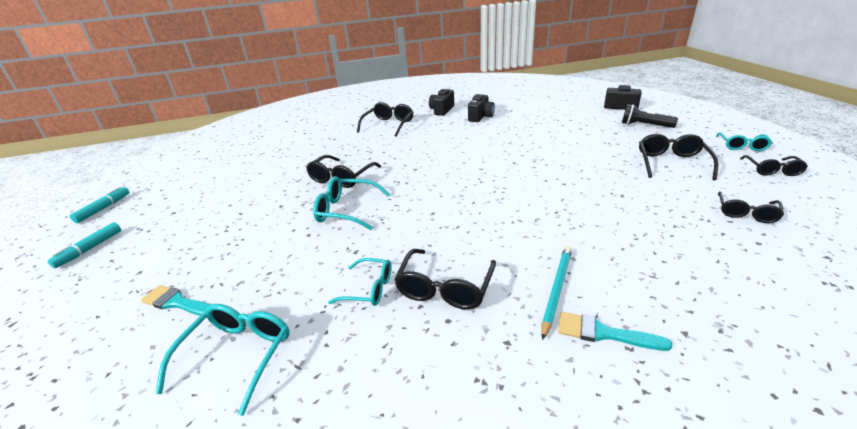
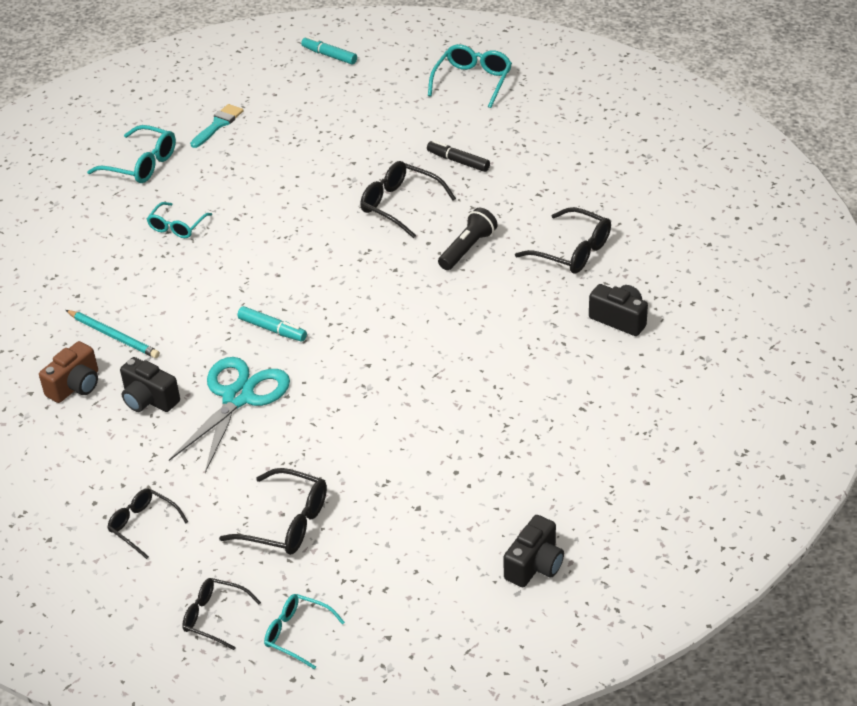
camera: 100 degrees right, 10 degrees up
(103, 208) = (411, 40): turquoise marker -> turquoise marker (272, 329)
(292, 166) = (458, 161): none -> black marker
(346, 210) = (317, 211): turquoise glasses -> turquoise glasses (473, 81)
(445, 288) = (153, 270): black glasses -> none
(481, 117) = (563, 363): black camera -> black camera (149, 399)
(581, 202) = (238, 397): none -> turquoise scissors
(603, 333) = (55, 348): turquoise brush -> none
(644, 125) = (430, 557): black flashlight -> black flashlight (468, 249)
(644, 297) = (75, 386): none -> brown camera

